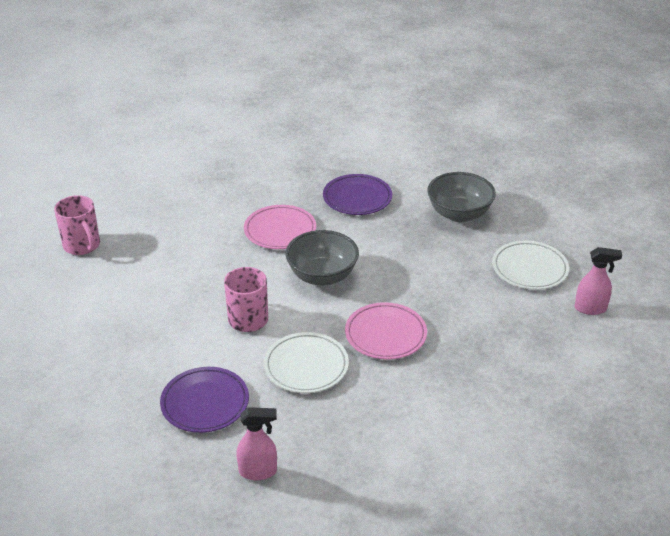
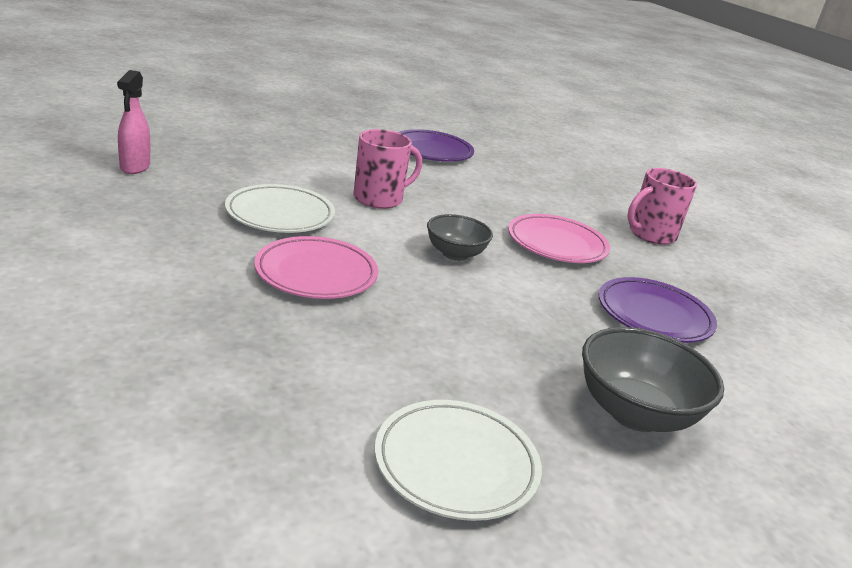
camera: 90 degrees right, 10 degrees down
(82, 245) = (518, 148): pink mug -> pink mug (650, 234)
(205, 403) = (252, 161): purple plate -> purple plate (432, 151)
(322, 276) = (455, 254): grey bowl -> grey bowl, size x0.63
(590, 308) = (302, 524): pink spray bottle -> none

